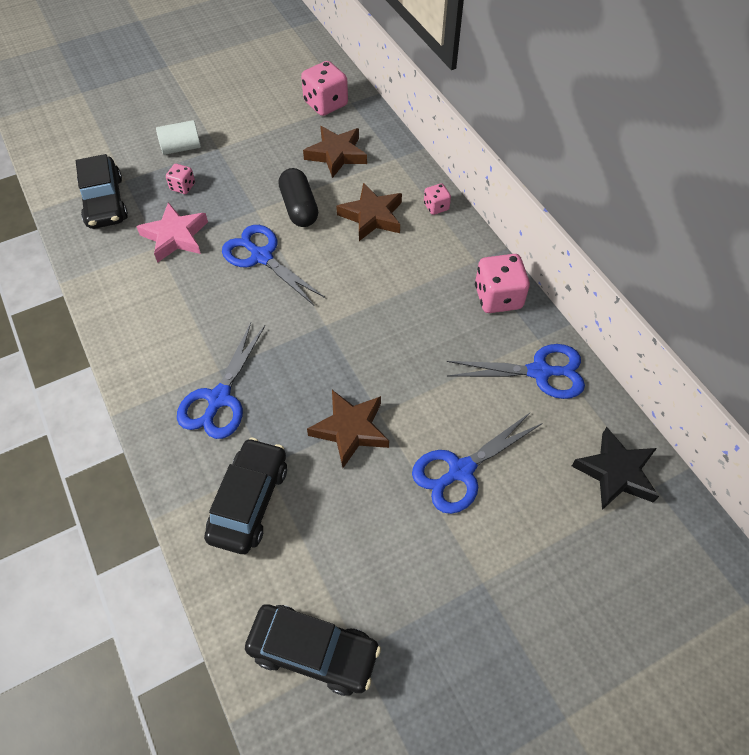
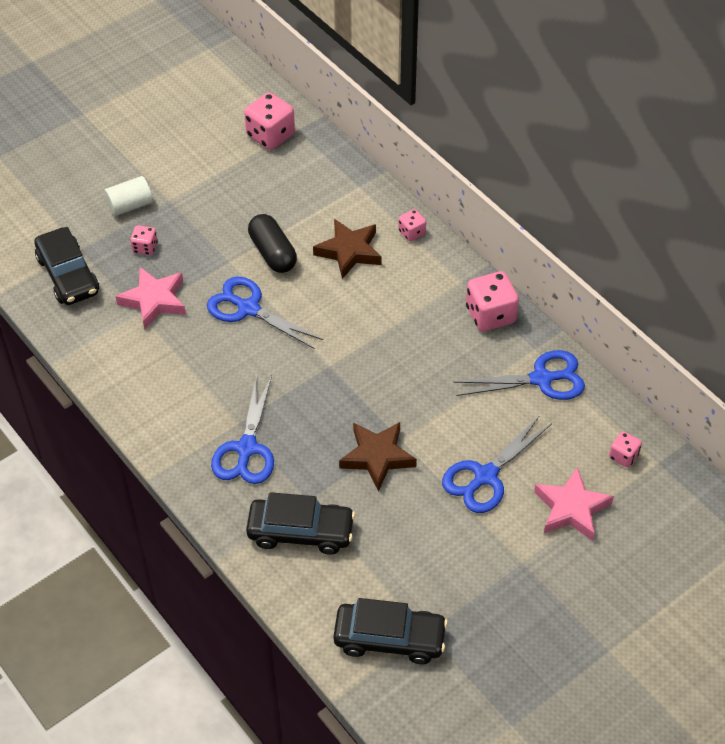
camera: 10 degrees left, 5 degrees down
(249, 501) = (301, 532): black car -> black car turned 90 degrees clockwise
(336, 154) = (296, 190): brown star -> none
(549, 525) = (571, 508): none -> pink star
(616, 473) = (623, 456): black star -> pink dice

